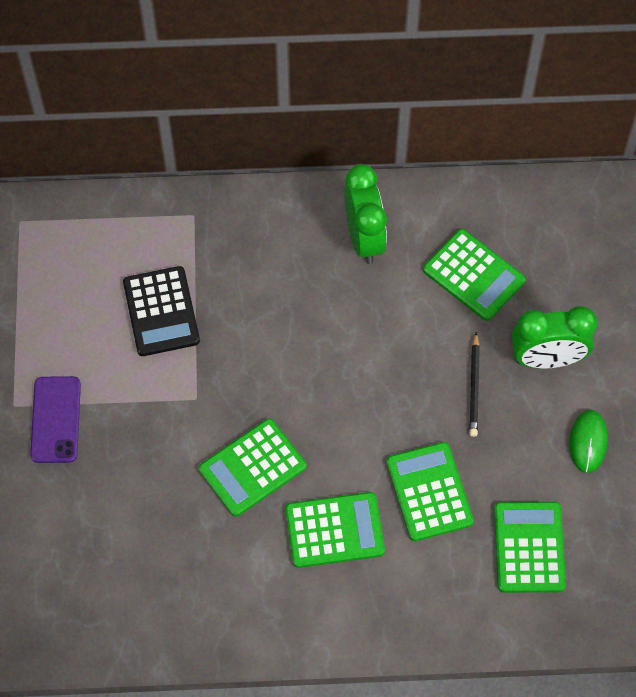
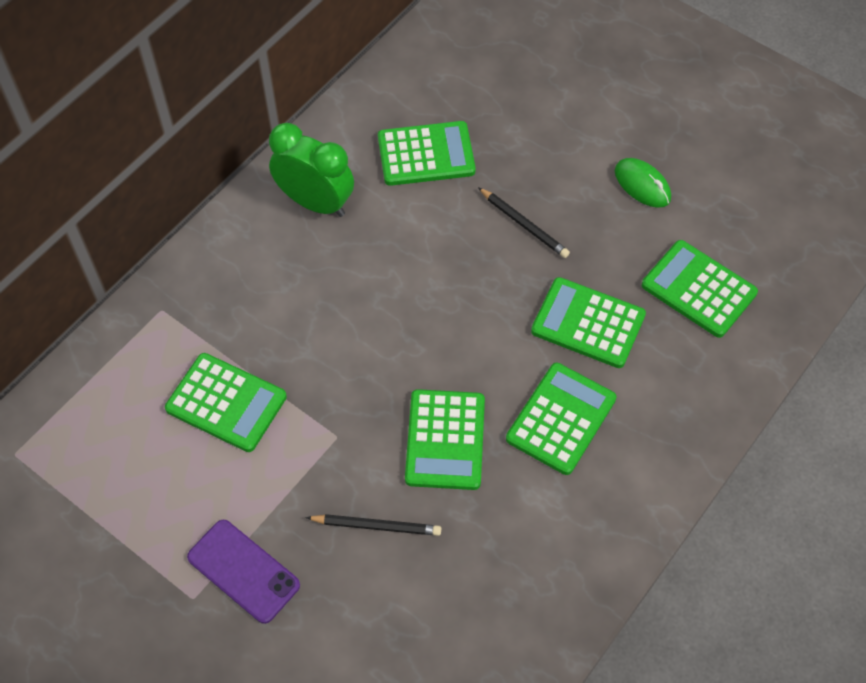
camera: 50 degrees left, 5 degrees down
(153, 474) = (377, 526): none -> black pencil
(161, 312) = (226, 403): black calculator -> green calculator
(547, 358) = (545, 159): green clock -> none

